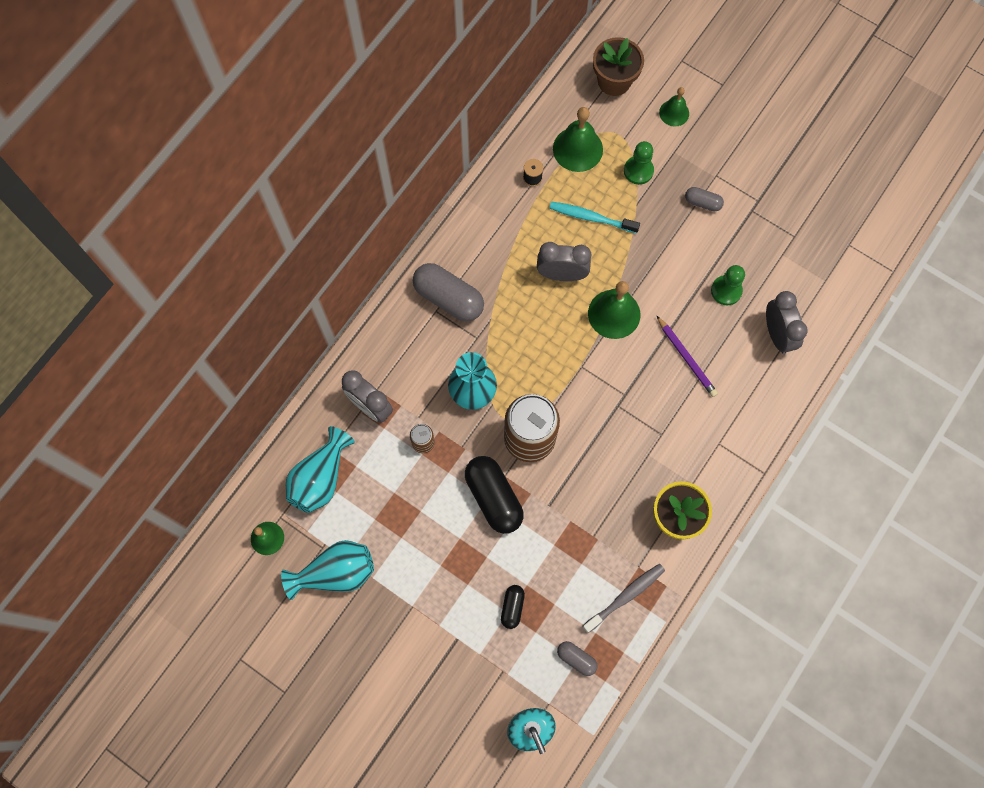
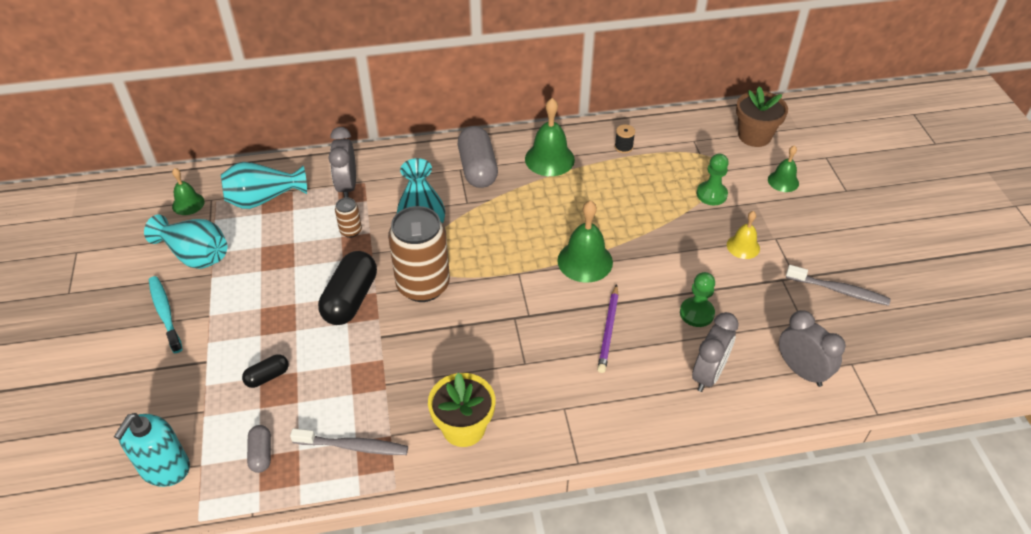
camera: 45 degrees right, 25 degrees down
(561, 274) = (575, 211): grey clock -> grey clock (801, 371)
(577, 149) = (678, 153): green bell -> green bell (549, 159)
(591, 217) = (640, 196): turquoise toothbrush -> turquoise toothbrush (165, 313)
(702, 203) = (743, 246): grey capsule -> yellow bell
(793, 188) = (839, 290): none -> grey toothbrush

